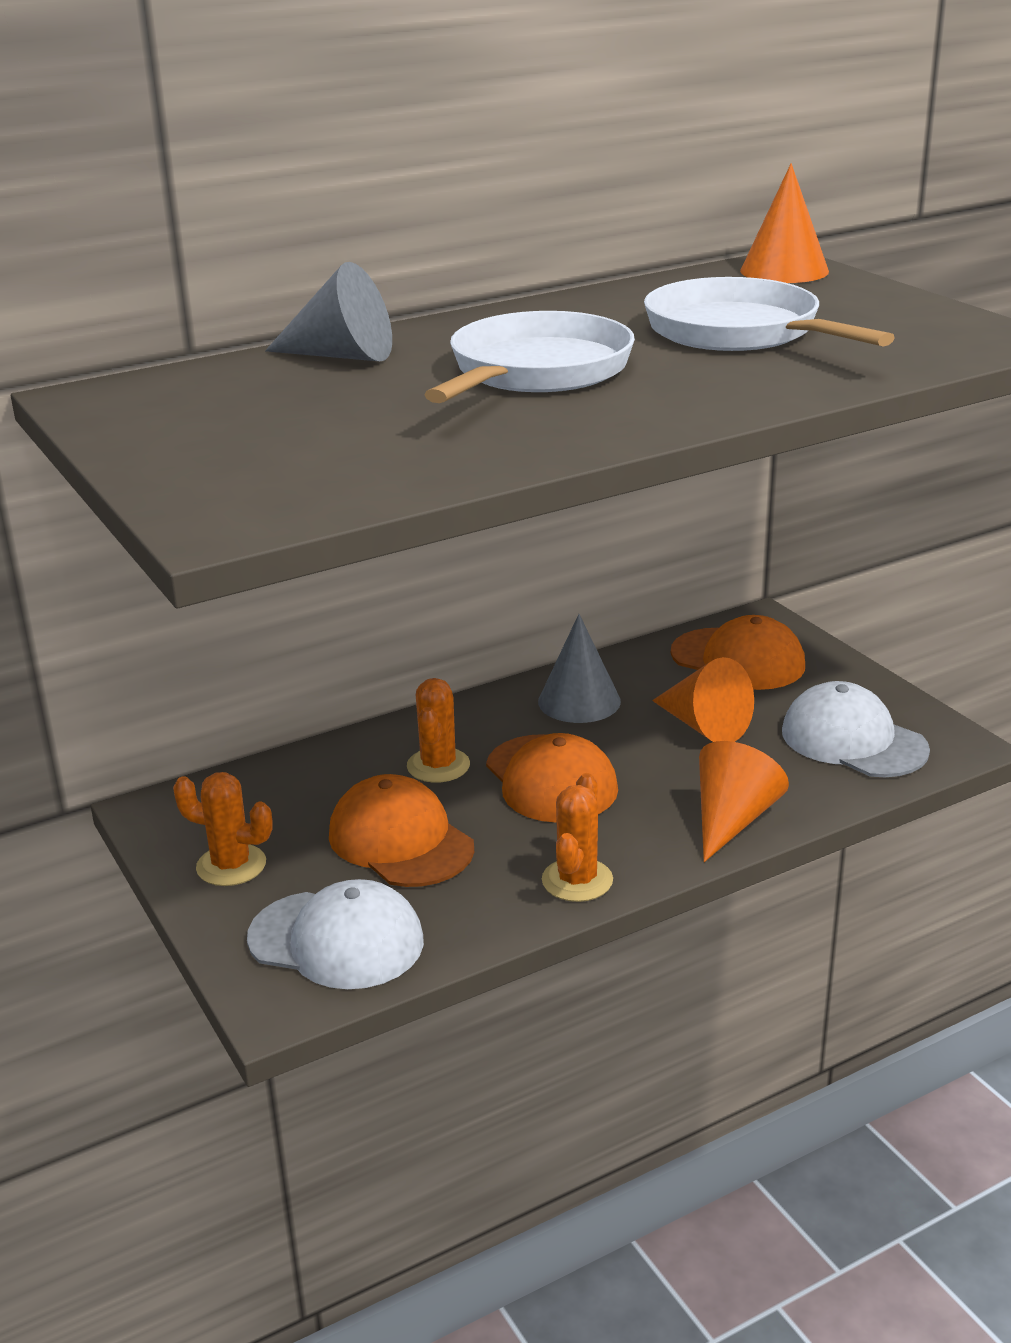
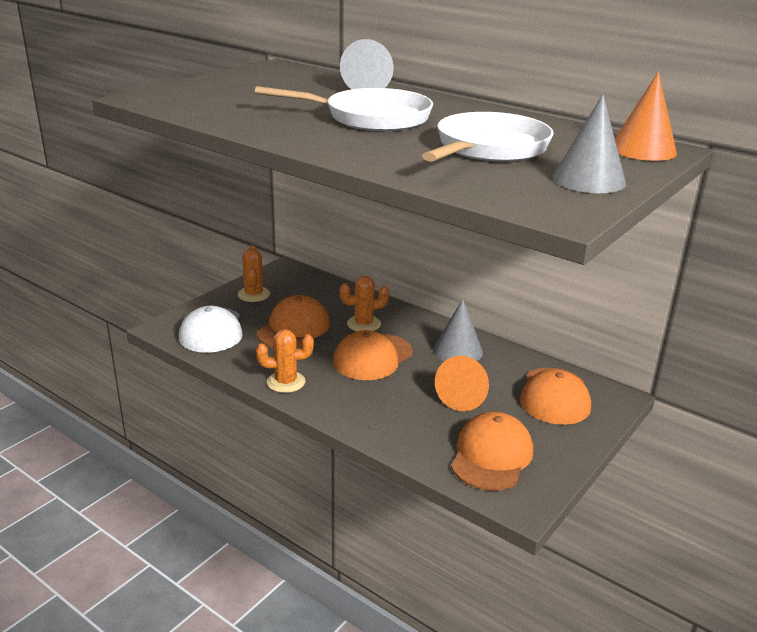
camera: 65 degrees right, 0 degrees up
(732, 819) = (370, 422): orange cone -> none
(853, 740) = (491, 456): white cap -> orange cap
(890, 310) = (588, 180): none -> grey cone

